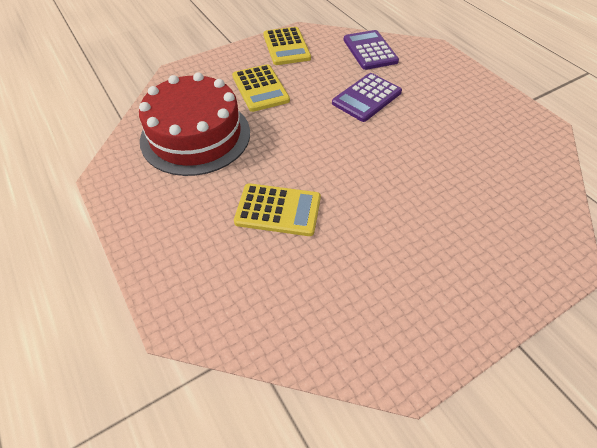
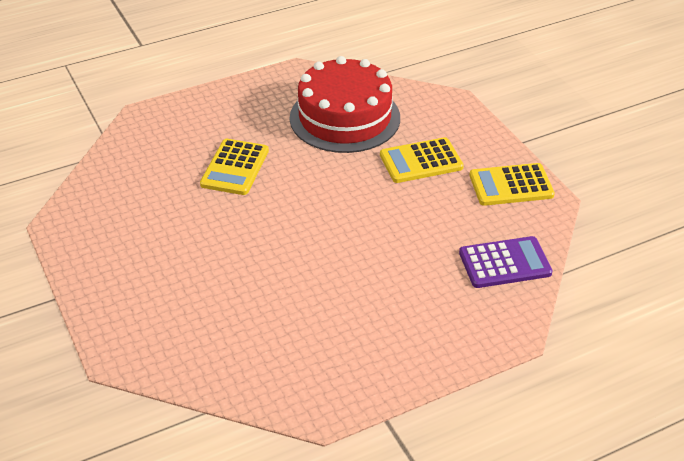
camera: 95 degrees right, 10 degrees down
(366, 98) = (397, 246): purple calculator -> none

